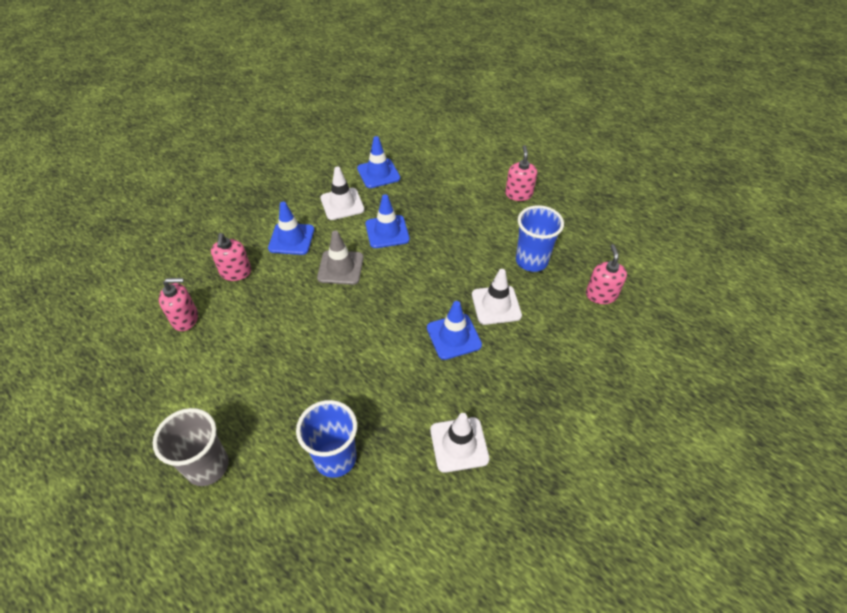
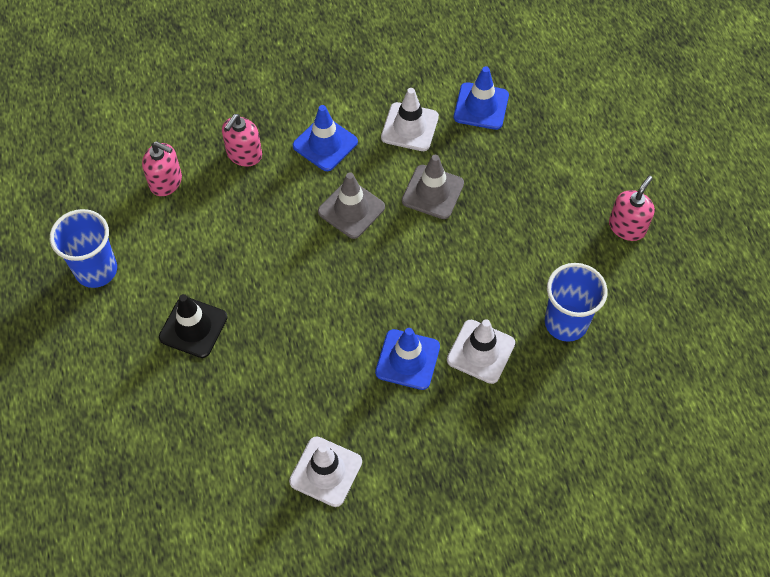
camera: 35 degrees right, 10 degrees up
(207, 466) = (99, 348): grey cup -> none
(279, 405) = (193, 327): none -> black traffic cone
(335, 458) = (208, 411): blue cup -> blue cup (96, 270)
(387, 232) = (432, 192): blue traffic cone -> grey traffic cone
(601, 294) = (609, 411): pink soap dispenser -> none

